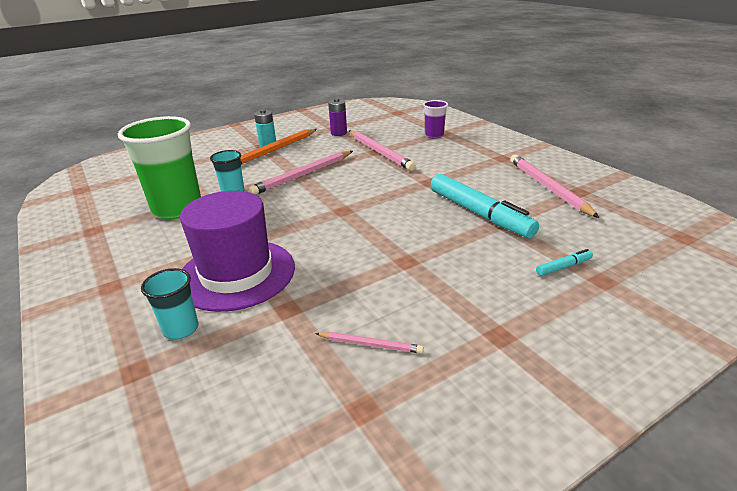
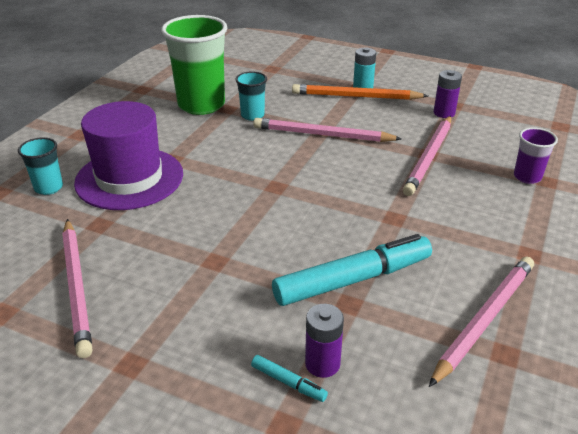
camera: 55 degrees right, 5 degrees up
(370, 344) = (76, 287): pink pencil -> pink pencil, size x1.98
(479, 214) = (353, 280): turquoise marker -> turquoise marker turned 135 degrees counterclockwise
(553, 249) = (322, 364): none -> purple battery

